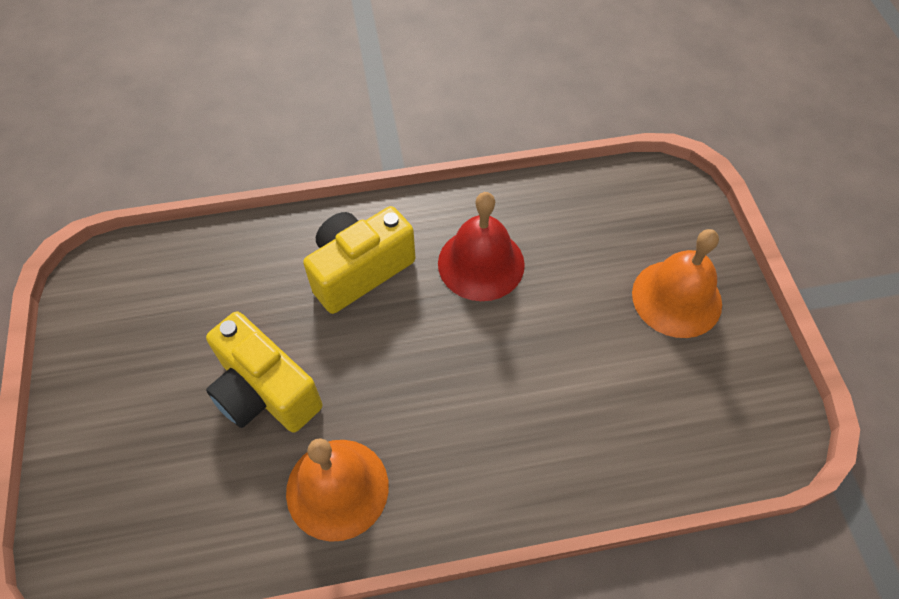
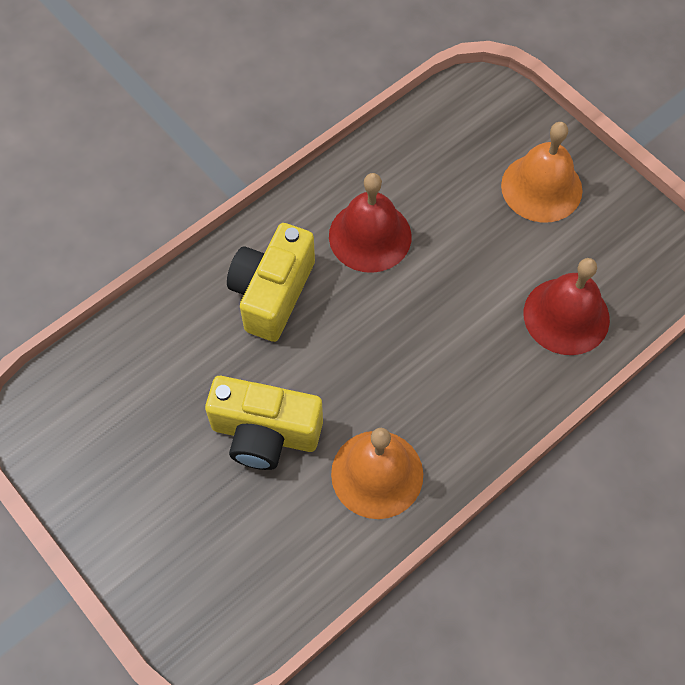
camera: 30 degrees left, 5 degrees up
(626, 435) = (566, 316): none -> red bell

